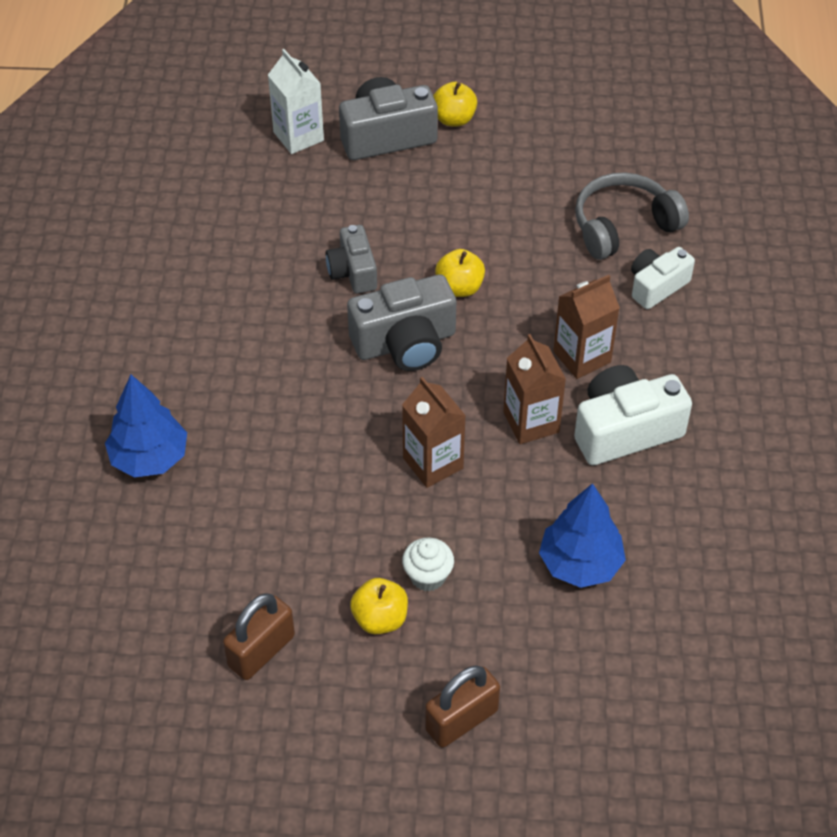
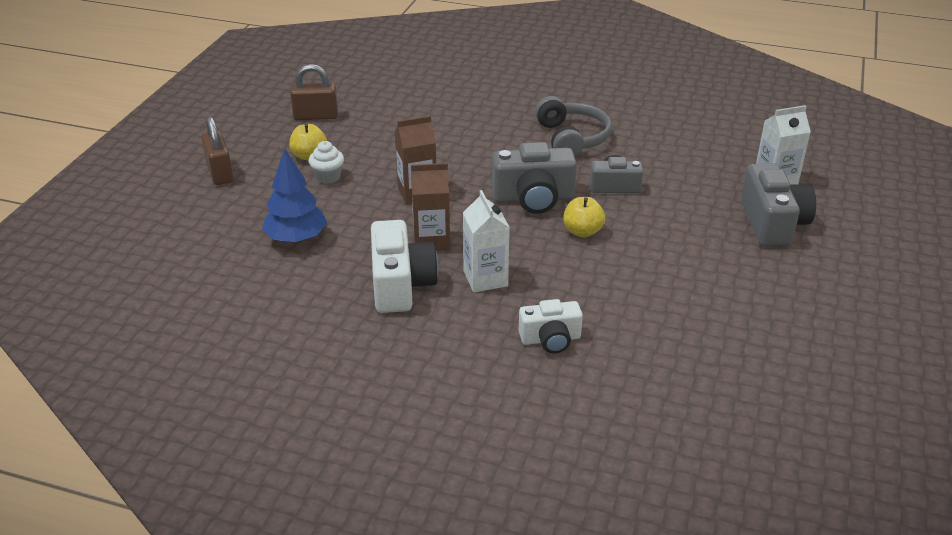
camera: 105 degrees right, 15 degrees down
(149, 458) = (475, 96): blue tree -> none
(261, 651) = (316, 116): brown padlock -> brown padlock turned 60 degrees counterclockwise
(405, 343) = (533, 198): grey camera -> grey camera turned 90 degrees counterclockwise
(454, 119) = (794, 263): yellow apple -> none
(582, 357) = (485, 278): brown carton -> white carton
(623, 226) = (633, 336): grey headphones -> grey headphones (572, 138)
(656, 286) = (550, 339): white camera -> white camera turned 105 degrees clockwise

